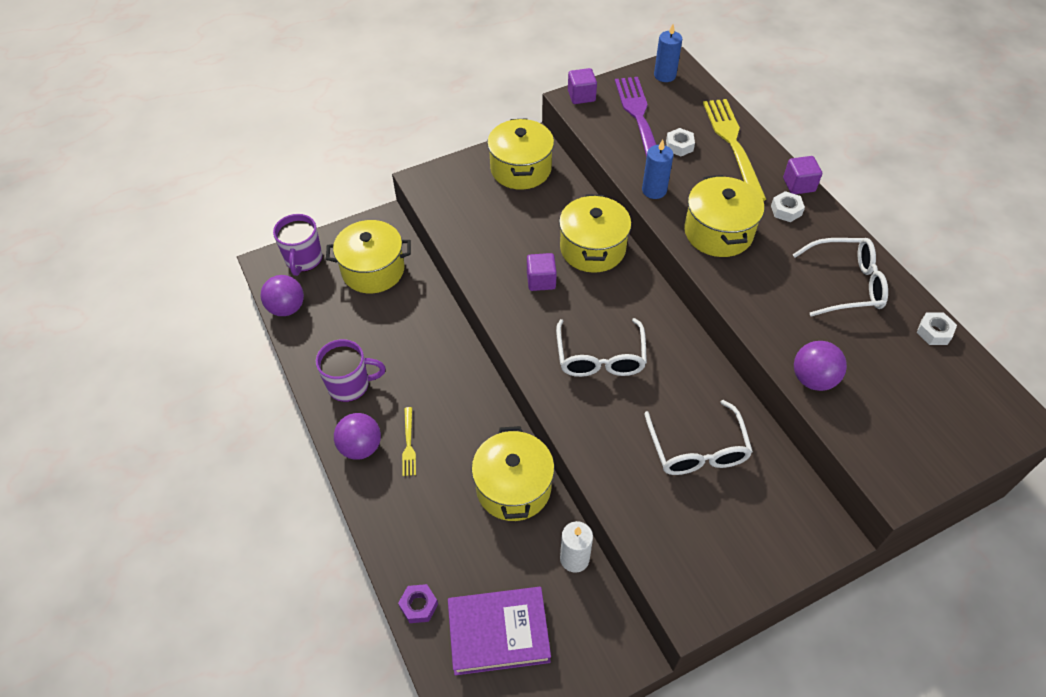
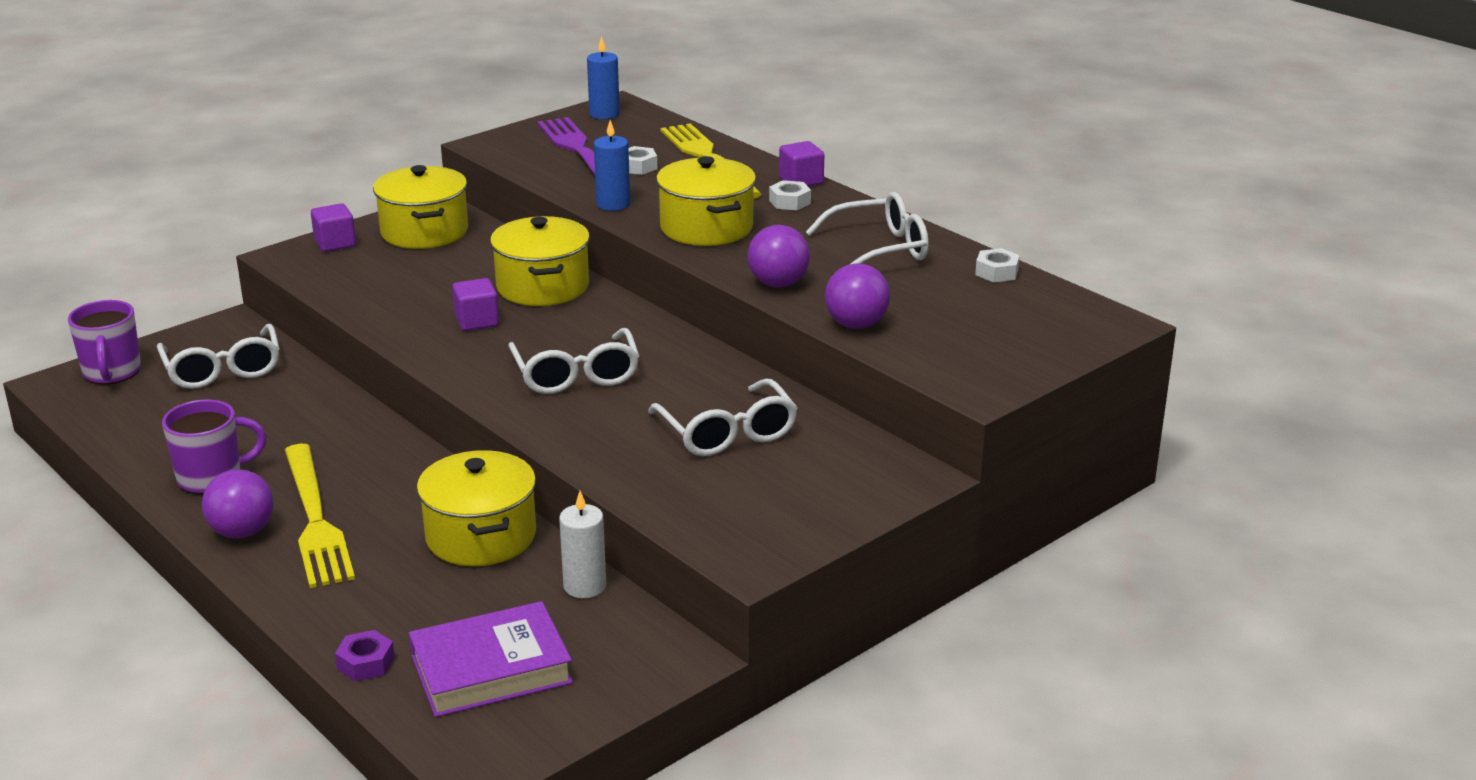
camera: 15 degrees left, 25 degrees down
(287, 308) = (96, 420): purple ball -> purple ball (778, 284)
(373, 270) = (223, 369): yellow pot -> white glasses
(408, 444) = (315, 519): yellow fork -> yellow fork, size x2.20
(581, 96) = (495, 140): purple cube -> purple cube (335, 243)

